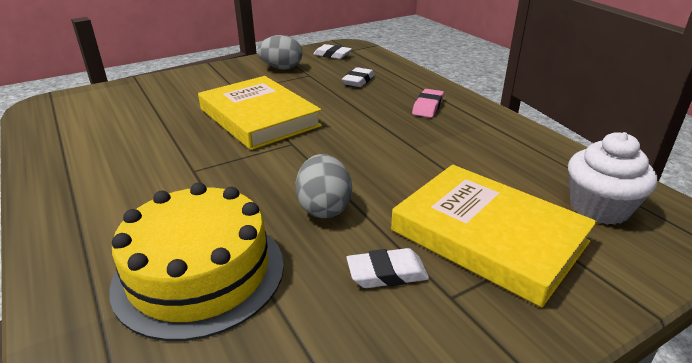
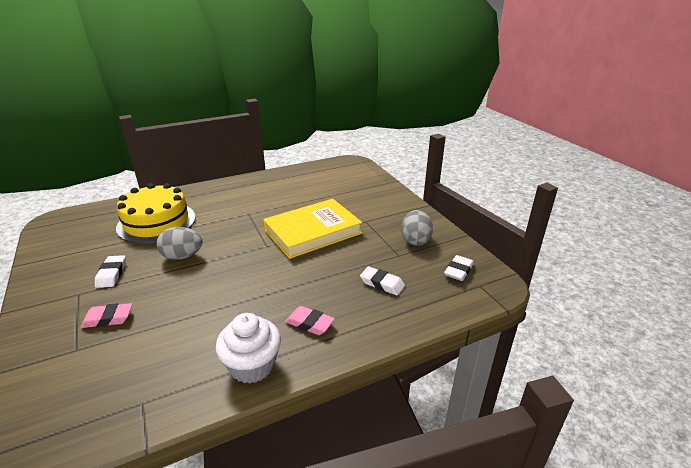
camera: 95 degrees right, 0 degrees up
(488, 236) = (108, 318): yellow book -> pink eraser
(599, 208) = (88, 394): white cupcake -> white cupcake (252, 365)

